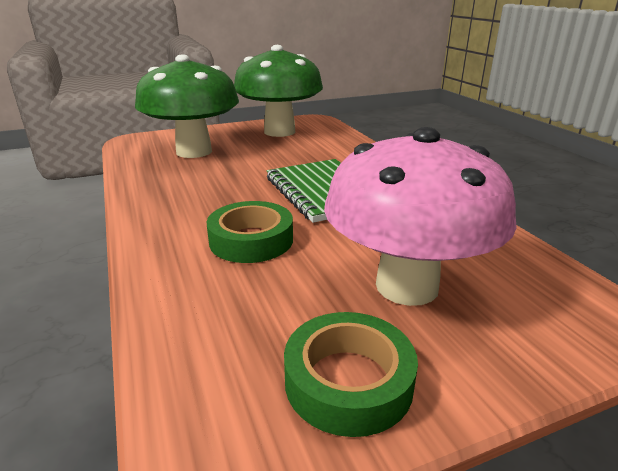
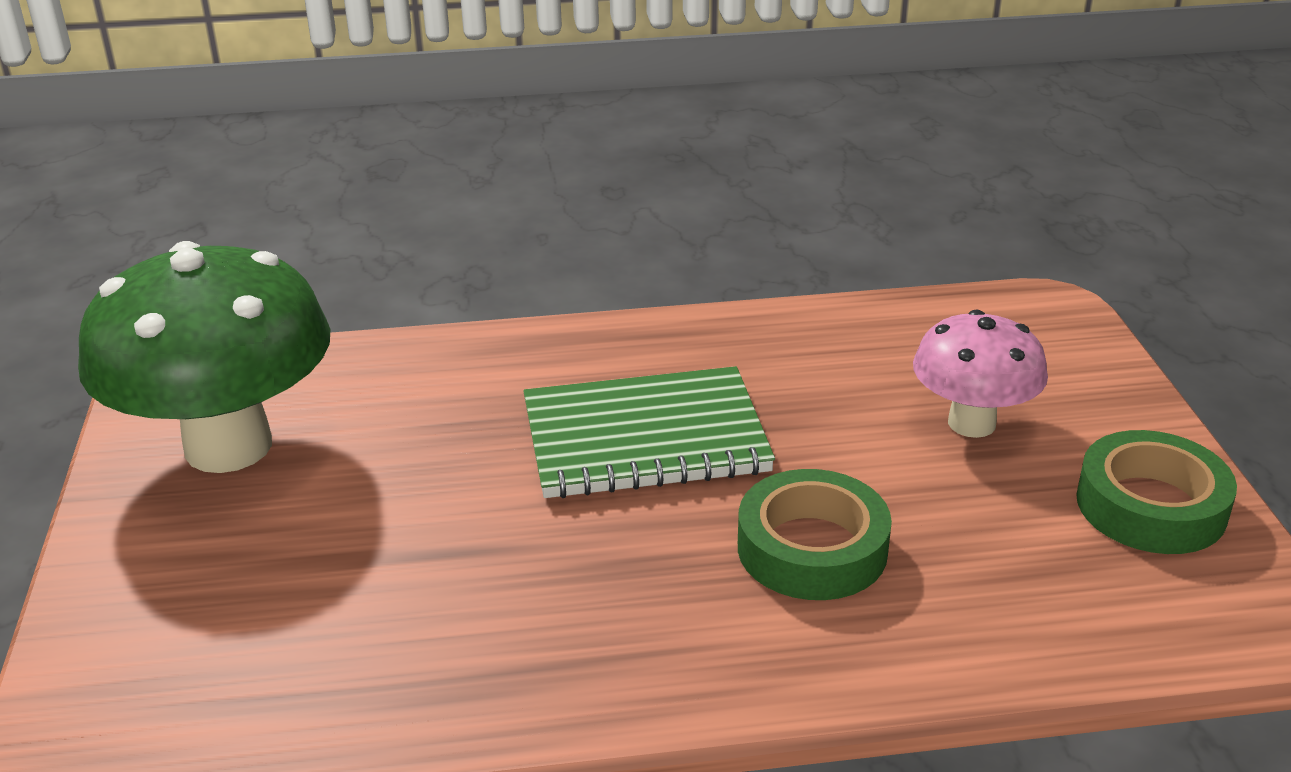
camera: 75 degrees left, 5 degrees up
(194, 151) = (286, 607): green mushroom -> none
(407, 286) = (971, 423): pink mushroom -> pink mushroom, size x0.56

